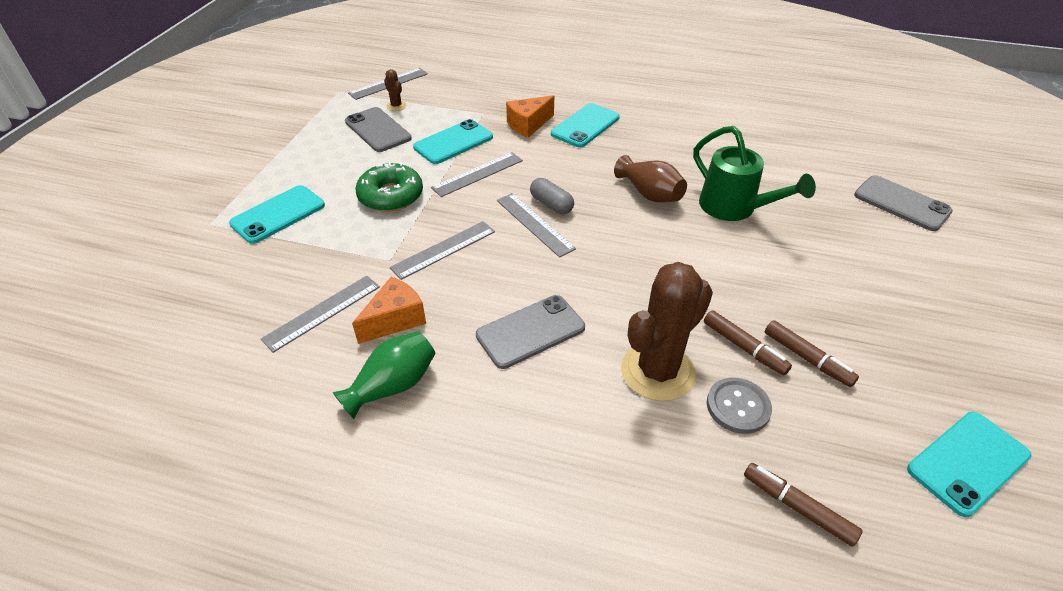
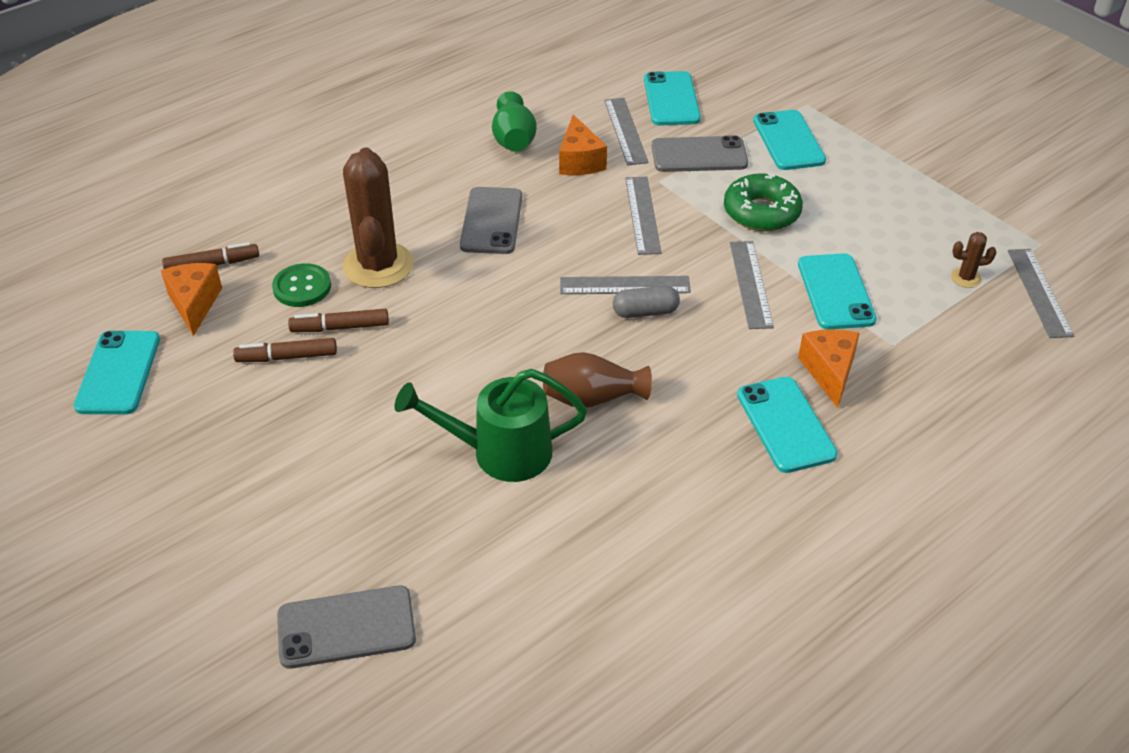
camera: 125 degrees right, 0 degrees up
(244, 306) = (671, 99): none -> turquoise phone
(378, 130) = (911, 245): grey phone -> grey phone (699, 155)
(738, 407) = (302, 287): grey button -> green button
(849, 475) = (194, 304): none -> orange cheese

